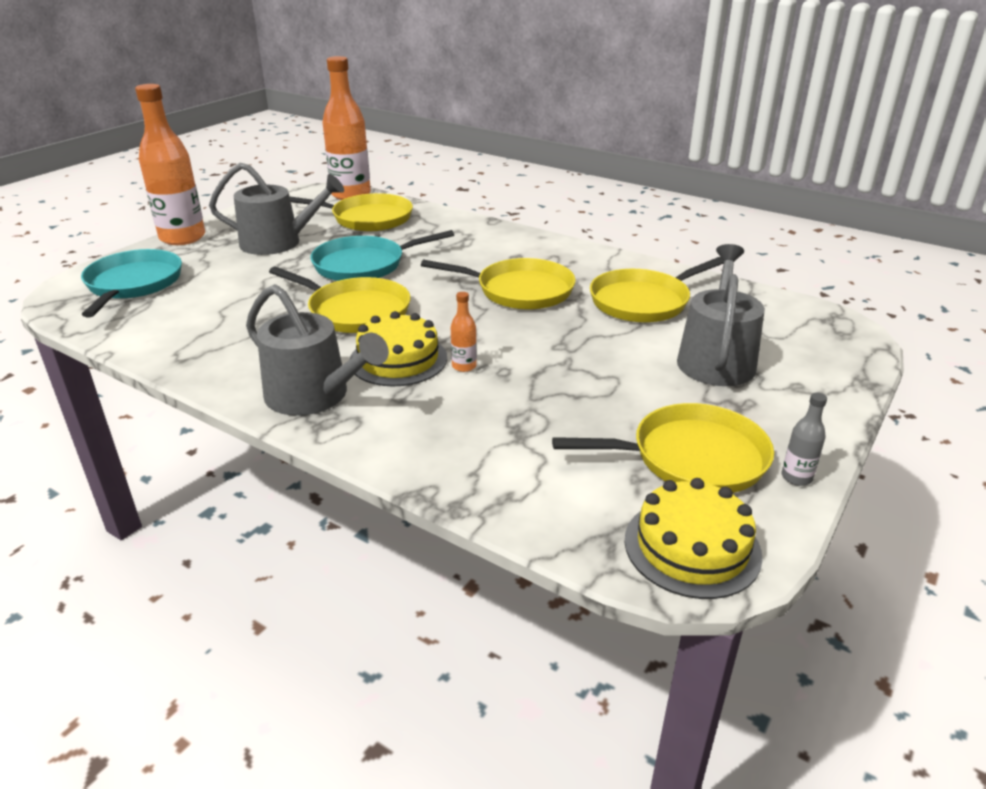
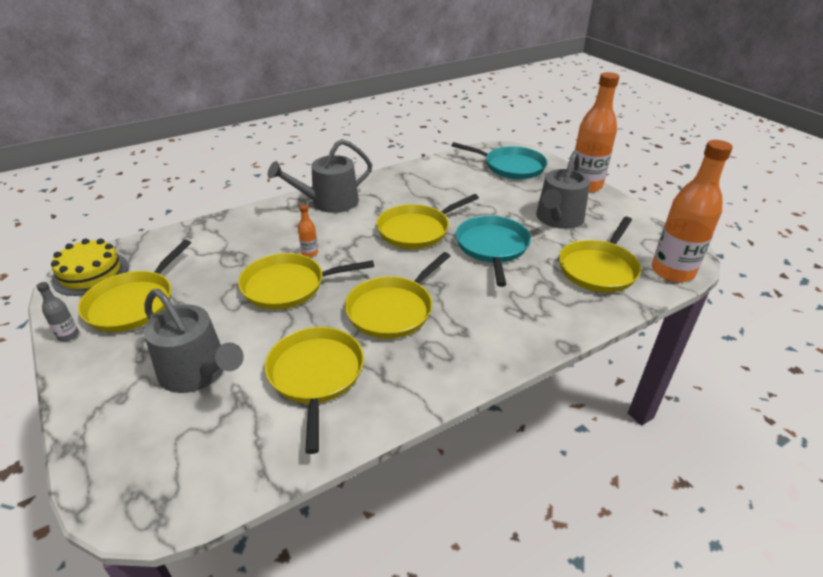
camera: 115 degrees right, 5 degrees up
(398, 359) = (340, 233): yellow cake -> none
(542, 358) = (288, 286): none -> yellow pan

